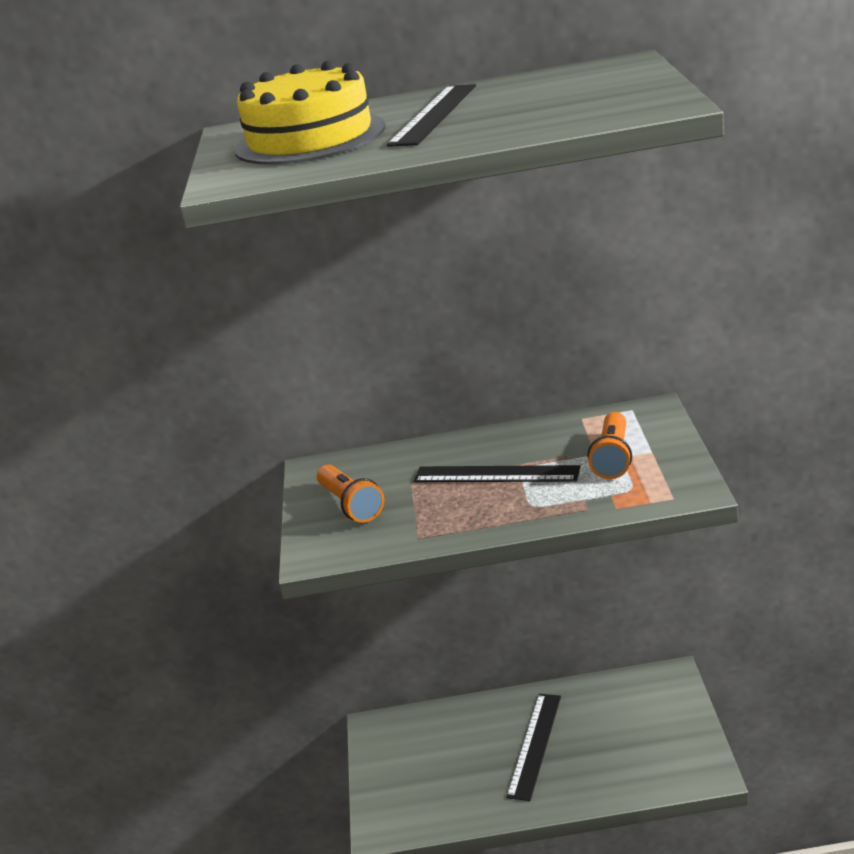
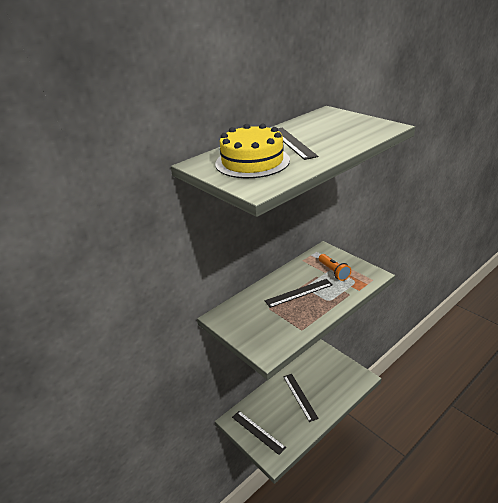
camera: 40 degrees left, 5 degrees up
(351, 505) = (255, 327): orange flashlight -> none
(399, 768) = (258, 432): none -> black ruler

